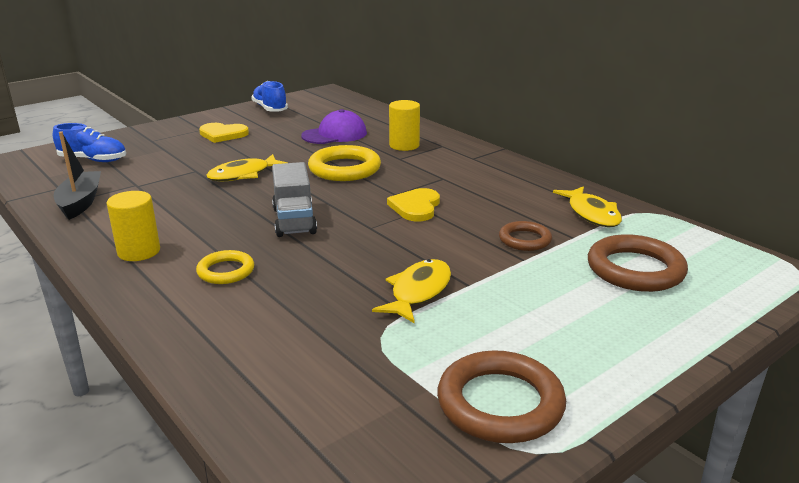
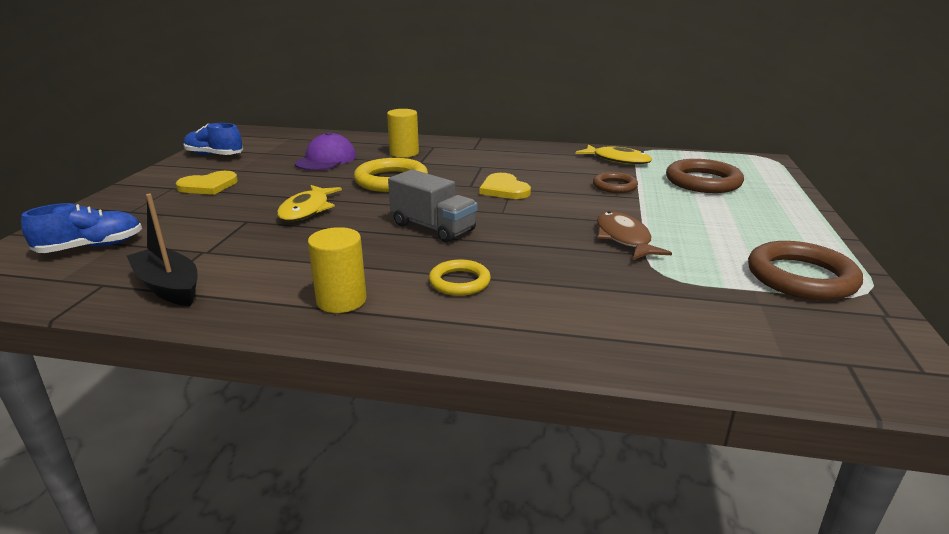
camera: 40 degrees left, 0 degrees up
(418, 292) = (624, 238): yellow fish -> brown fish

